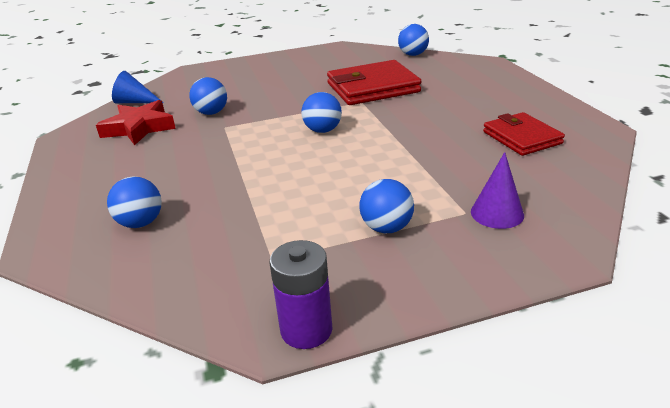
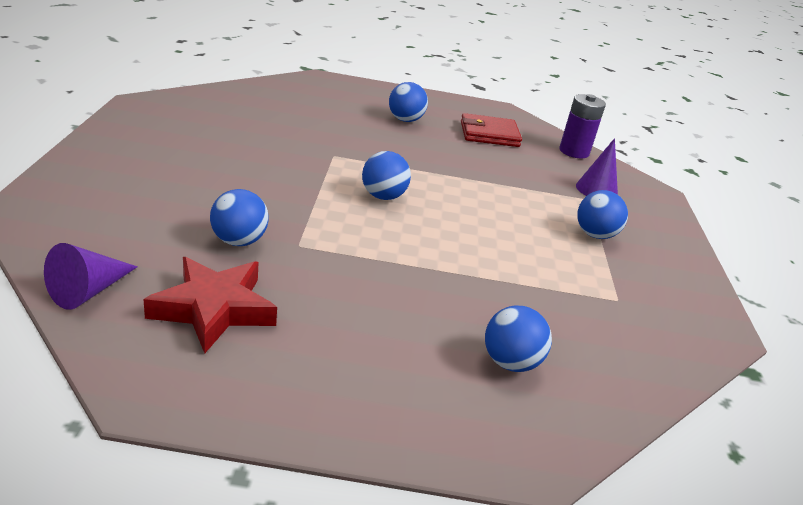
camera: 75 degrees left, 0 degrees up
(135, 102) = (88, 291): blue cone -> purple cone
(306, 330) = (717, 313): purple battery -> purple battery (574, 151)
(372, 88) = (305, 138): red wallet -> none
(413, 54) = (242, 89): blue ball -> blue ball (405, 120)

